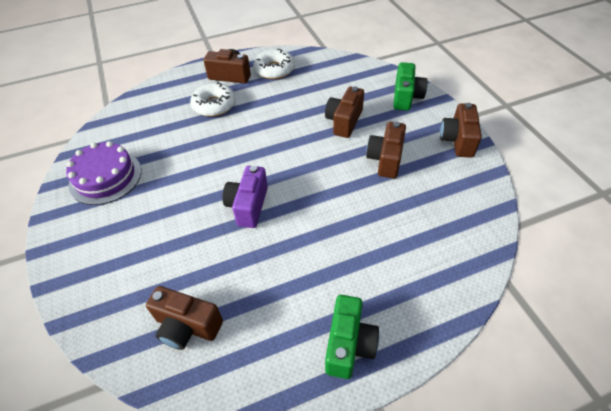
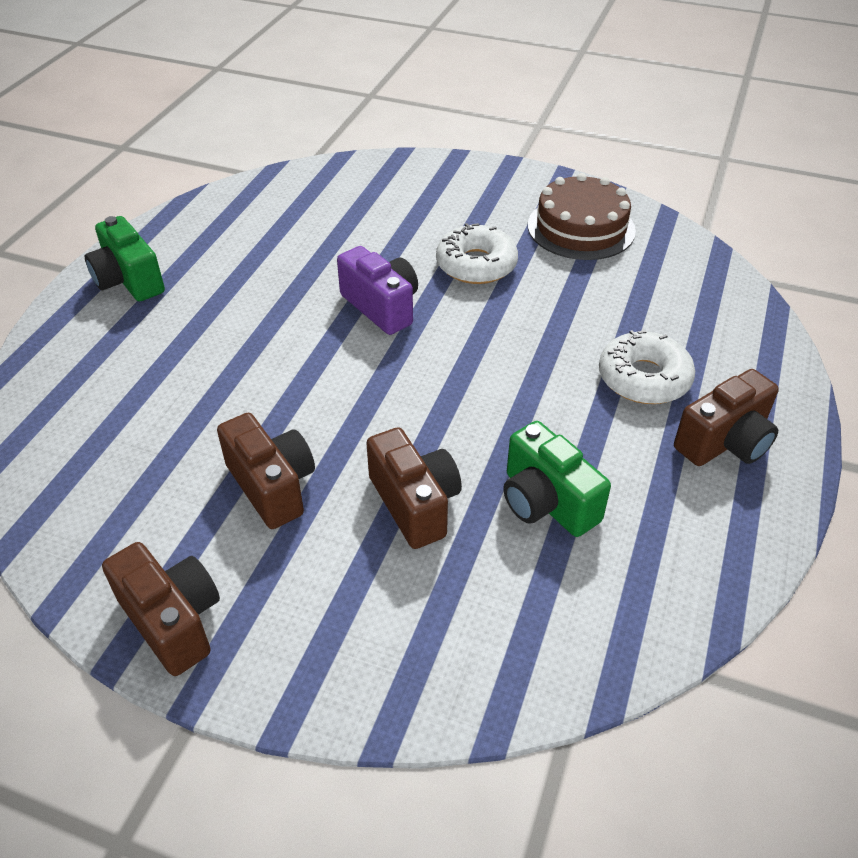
camera: 130 degrees right, 5 degrees down
(105, 177) = (581, 228): purple cake -> brown cake
(187, 326) = (296, 207): brown camera -> none
(274, 69) = (687, 515): white donut -> white donut (476, 265)
(406, 97) = (365, 657): green camera -> green camera (546, 502)

